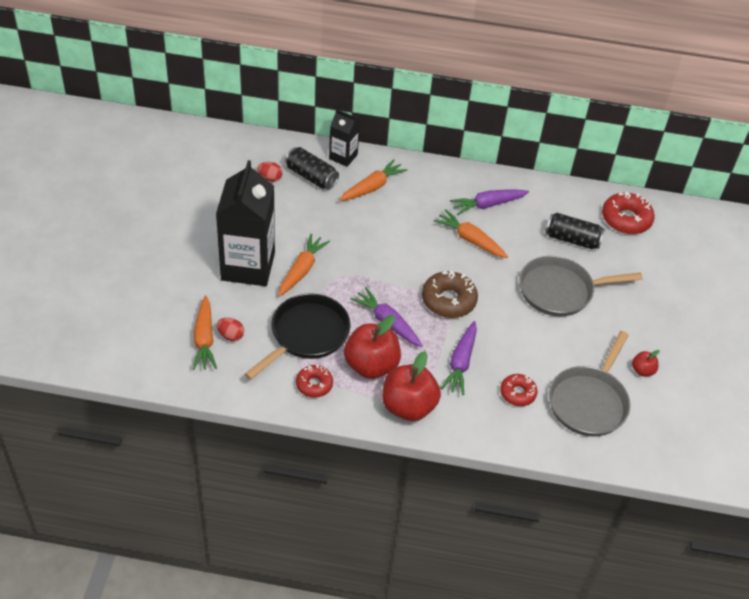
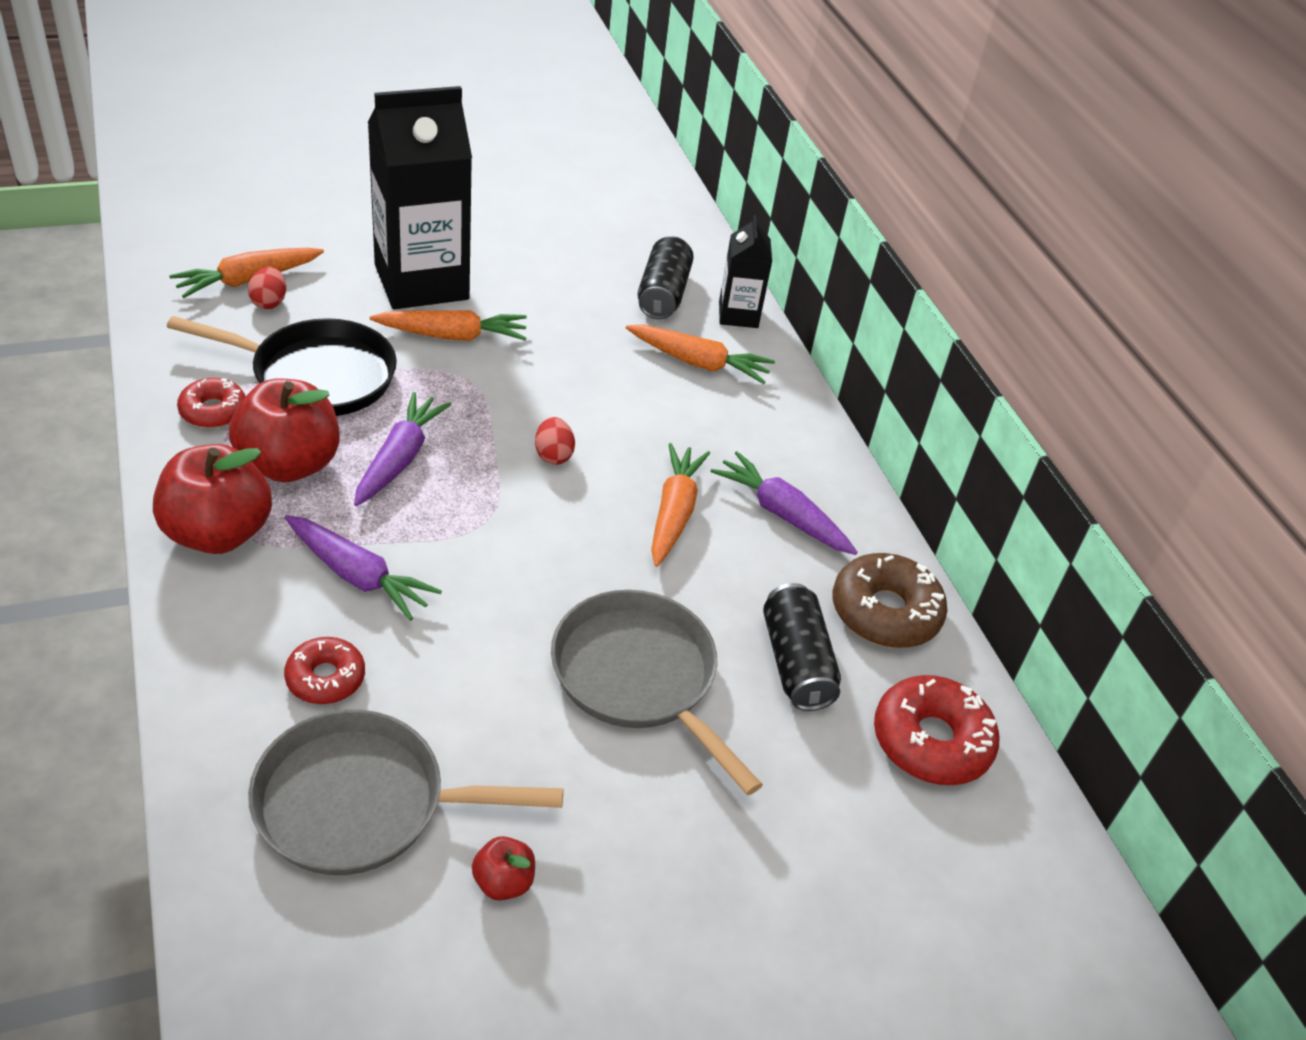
camera: 60 degrees right, 5 degrees down
(270, 178) = (622, 256): red egg -> red egg (553, 455)
(448, 300) = (502, 521): brown donut -> brown donut (885, 612)
(461, 363) = (358, 576): purple carrot -> purple carrot turned 135 degrees counterclockwise

